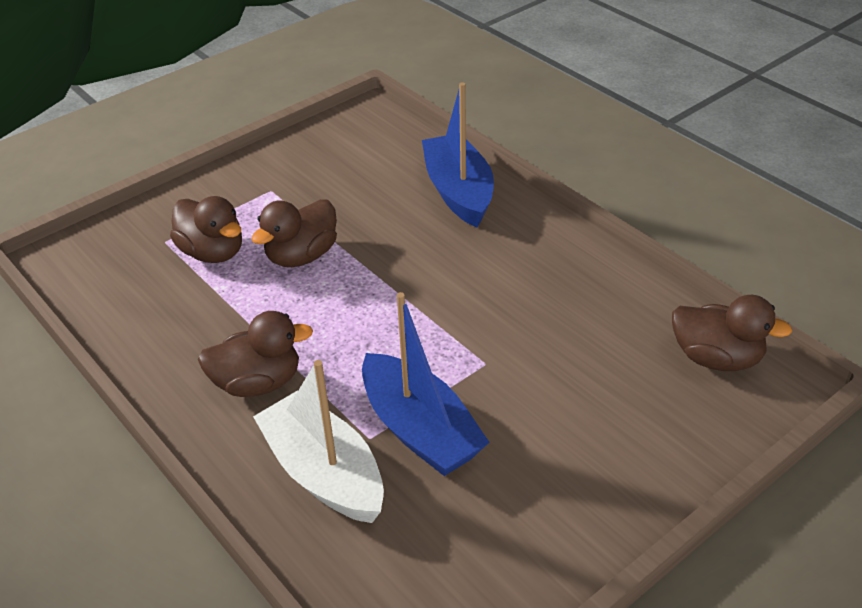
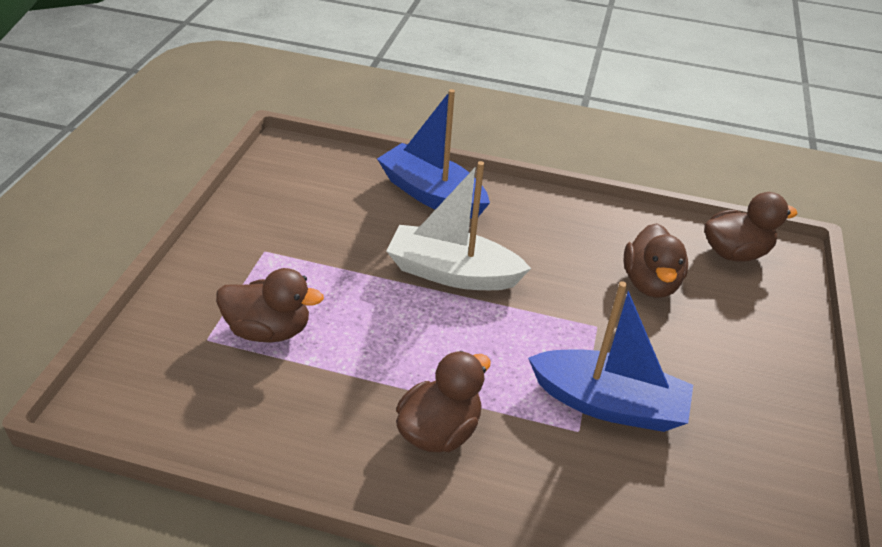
camera: 40 degrees left, 0 degrees up
(302, 256) = (357, 299): brown duck -> brown duck (650, 283)
(324, 473) = (576, 480): white boat -> white boat (452, 273)

